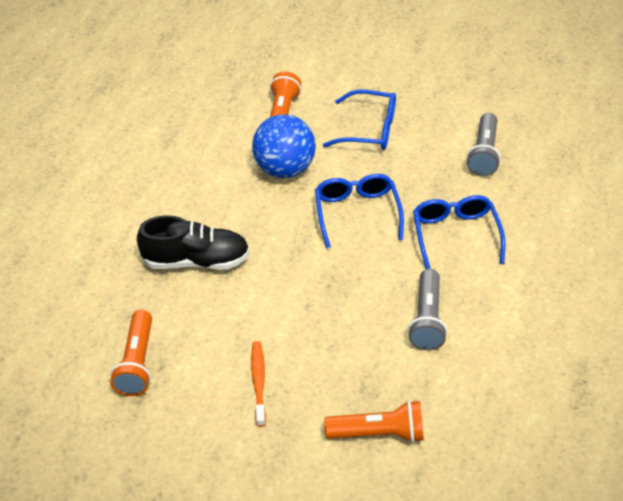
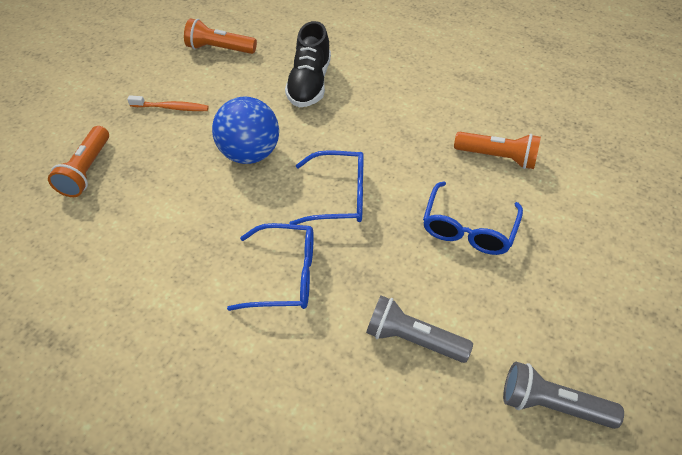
camera: 100 degrees right, 5 degrees up
(284, 169) = (413, 150): blue ball -> blue ball (250, 153)
(427, 319) = (184, 226): grey flashlight -> grey flashlight (551, 404)

